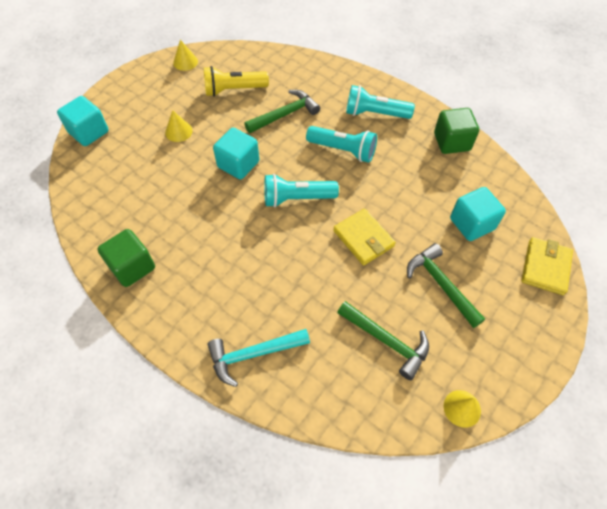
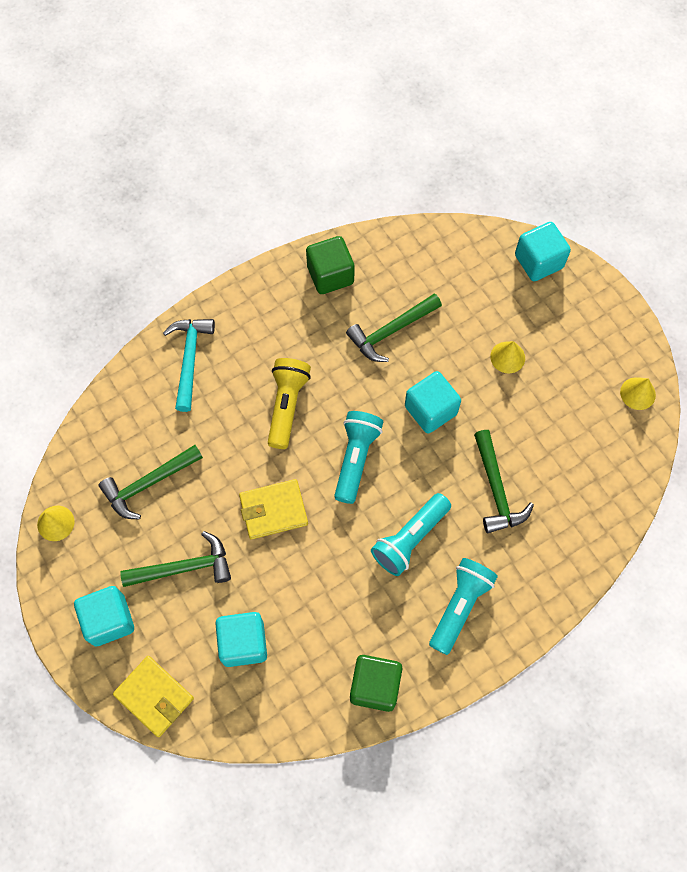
camera: 110 degrees right, 10 degrees up
(177, 207) = (391, 331): none -> green hammer
(233, 90) = (563, 439): yellow flashlight -> yellow flashlight (287, 405)
(513, 324) = (109, 620): none -> turquoise cube

